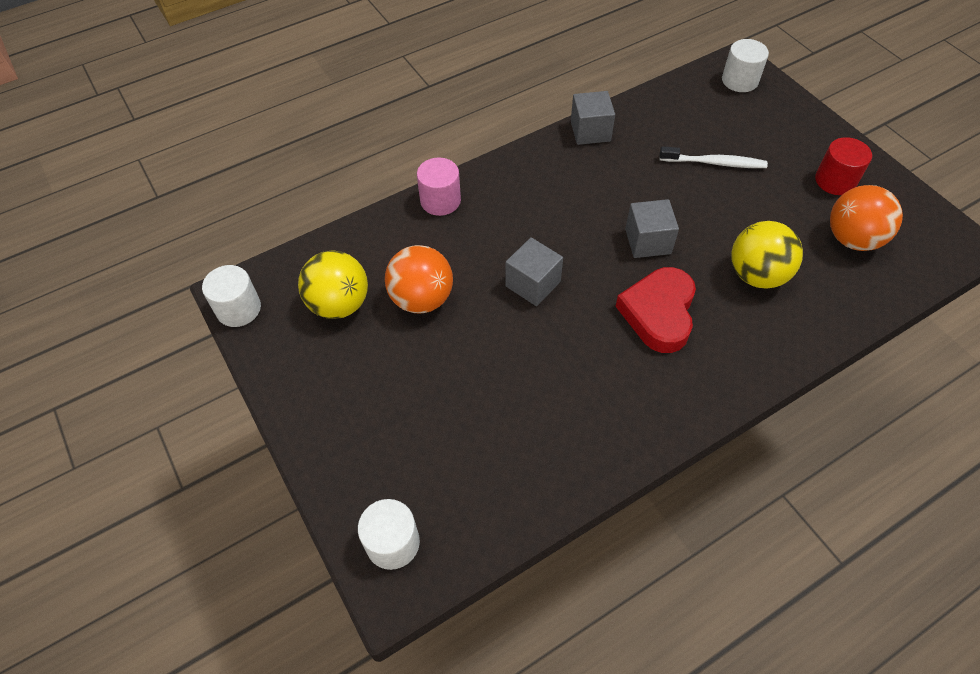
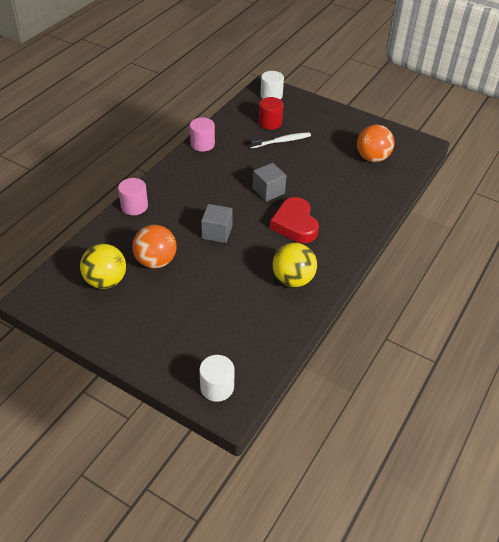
camera: 30 degrees left, 10 degrees down
(238, 309) = (40, 305): white cylinder -> none
(590, 131) = (202, 144): grey cube -> pink cylinder
(756, 275) = (334, 189): yellow ball -> yellow ball (293, 279)
(835, 181) = (348, 132): red cylinder -> red cylinder (270, 123)

